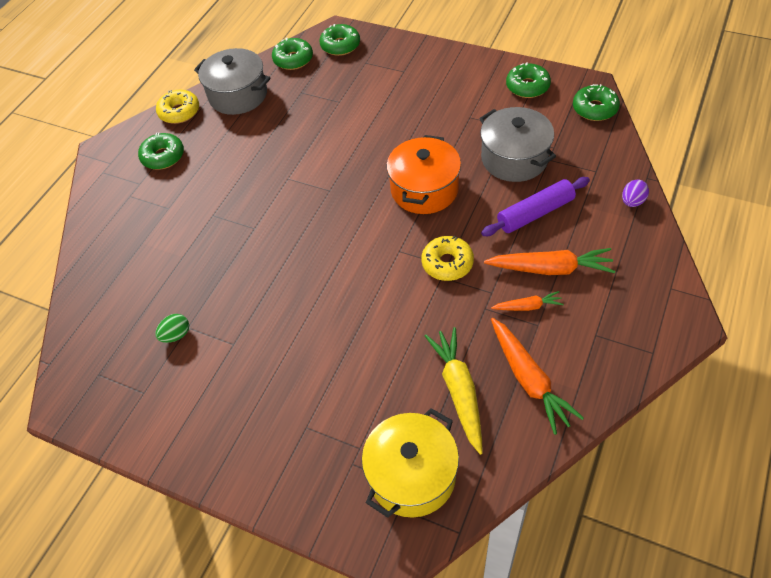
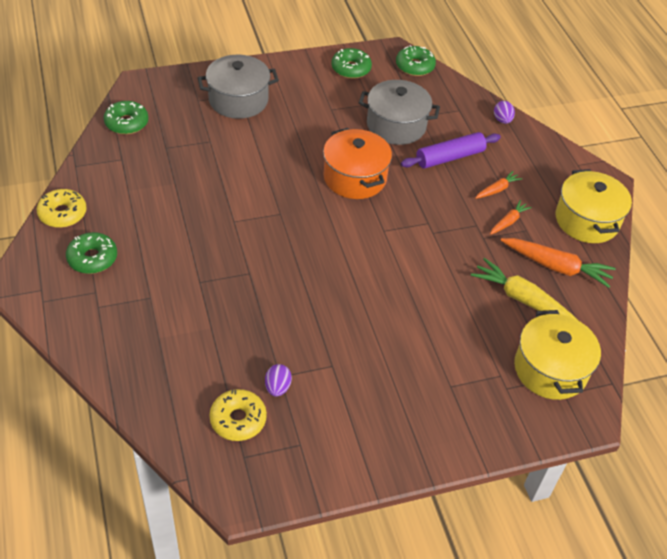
camera: 50 degrees left, 5 degrees down
(176, 335) = (277, 387): green egg -> purple egg
(238, 95) = (107, 174): grey pot -> grey pot (238, 100)
(340, 45) = (159, 95): green donut -> none
(447, 263) = (427, 221): yellow donut -> yellow donut (238, 420)
(535, 213) = (449, 157): purple rolling pin -> purple rolling pin turned 45 degrees clockwise
(550, 269) = (497, 189): orange carrot -> orange carrot, size x0.54
(616, 351) = (587, 220): none -> yellow pot

